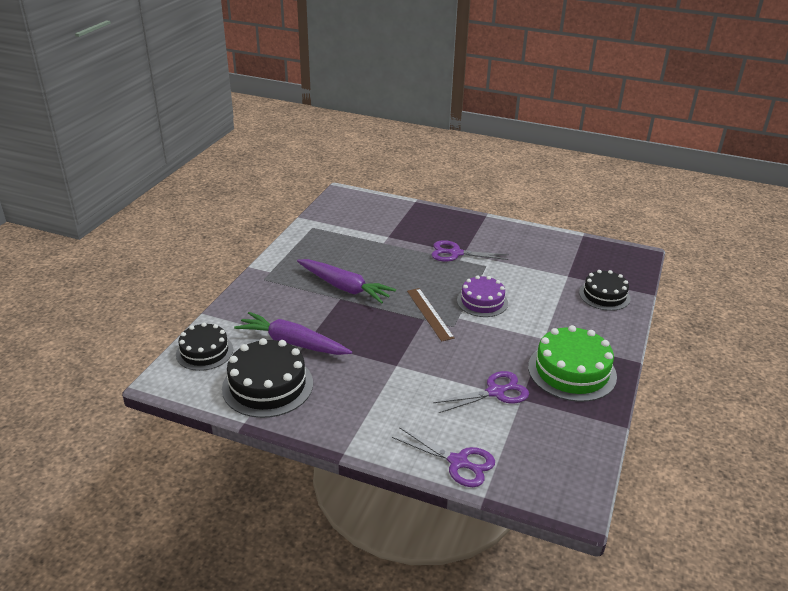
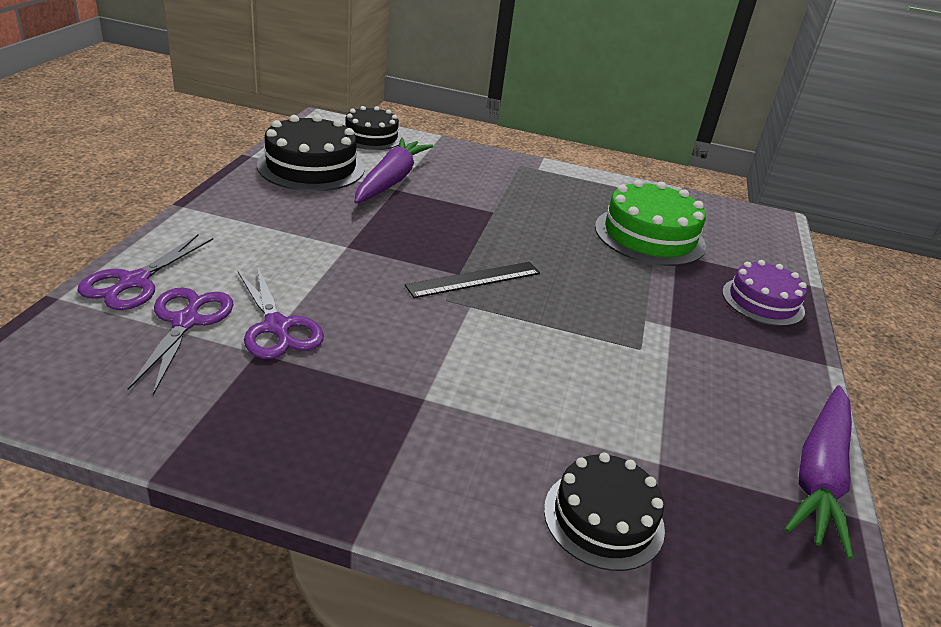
camera: 80 degrees right, 0 degrees up
(344, 287) = (520, 215): purple carrot -> purple carrot (819, 475)
(429, 314) = (474, 279): brown ruler -> black ruler
(455, 253) = (664, 317): purple scissors -> purple scissors (186, 322)
(482, 301) = (523, 334): purple cake -> purple cake (762, 301)
(572, 371) = (325, 423): green cake -> green cake (649, 236)

